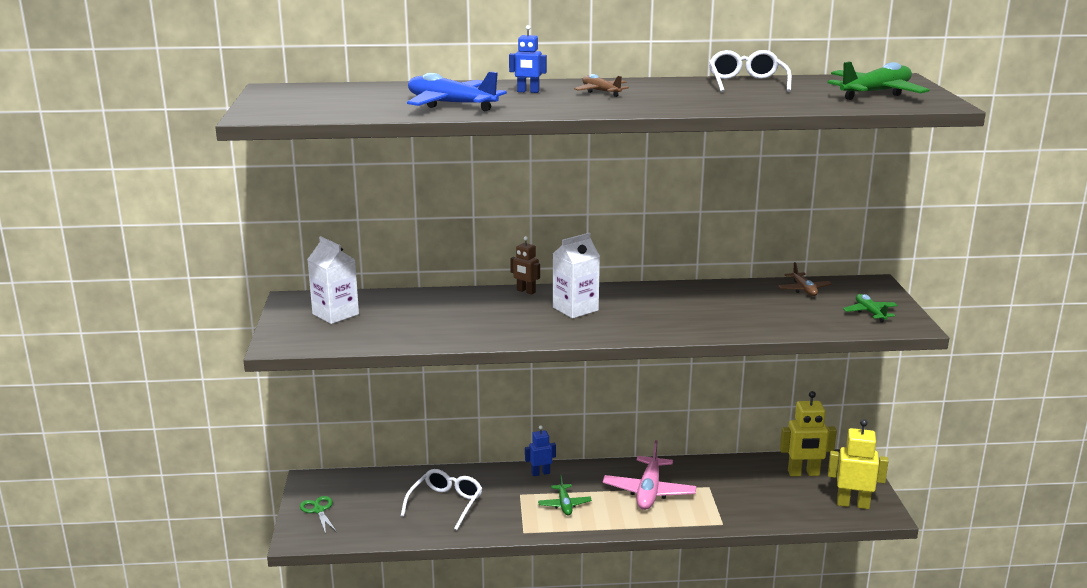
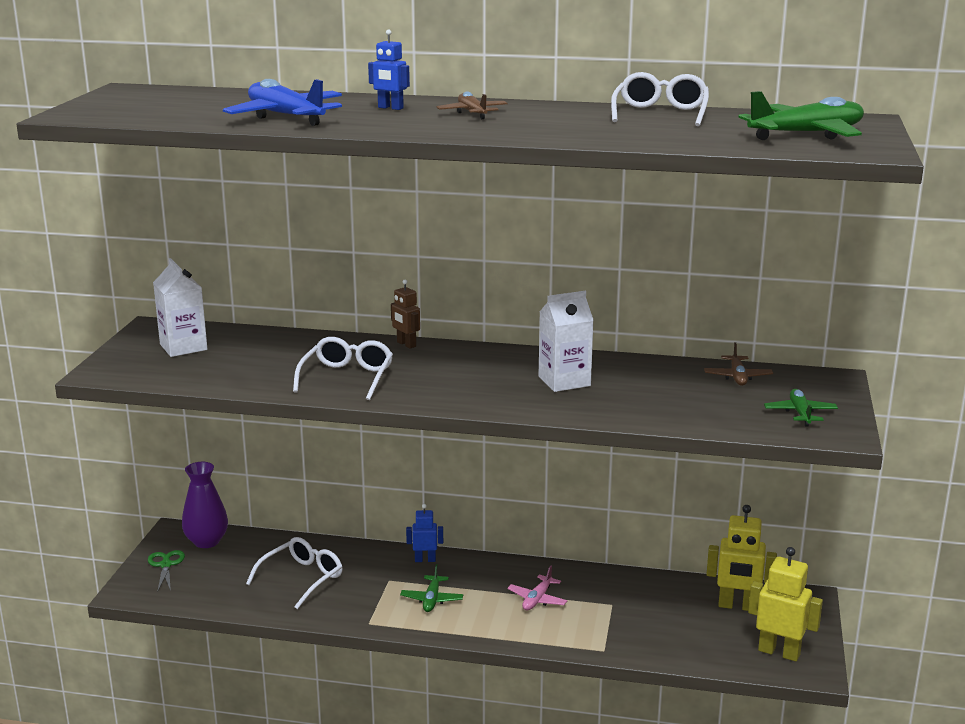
camera: 15 degrees right, 0 degrees up
(343, 485) = (206, 541): none -> purple vase
(498, 324) = (347, 377): none -> white glasses
(575, 309) = (446, 370): white carton -> white carton (564, 381)
(649, 491) = (537, 599): pink plane -> pink plane, size x0.56

